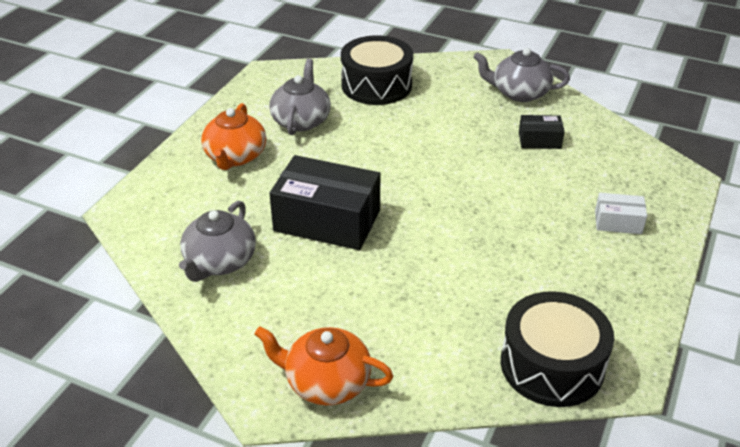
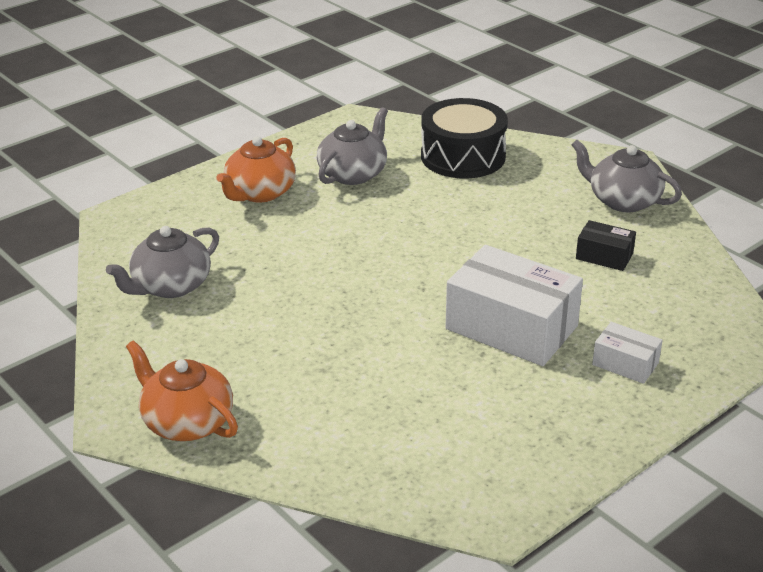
camera: 25 degrees right, 5 degrees down
(327, 221) = (303, 276): black box -> none
(518, 217) = (511, 327): none -> white box
(552, 365) = (426, 479): black drum -> none

